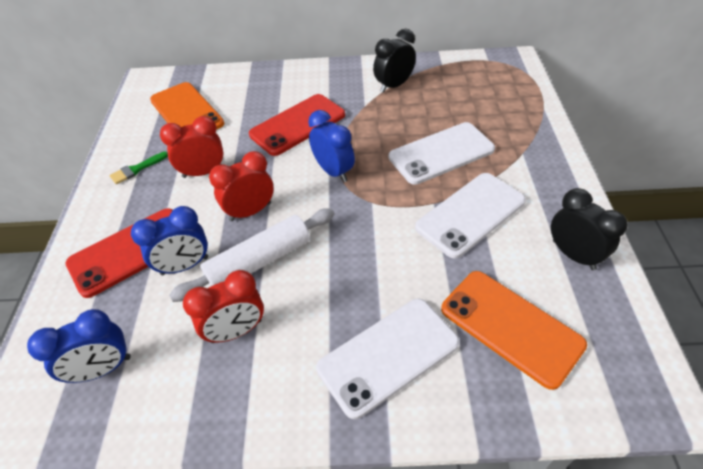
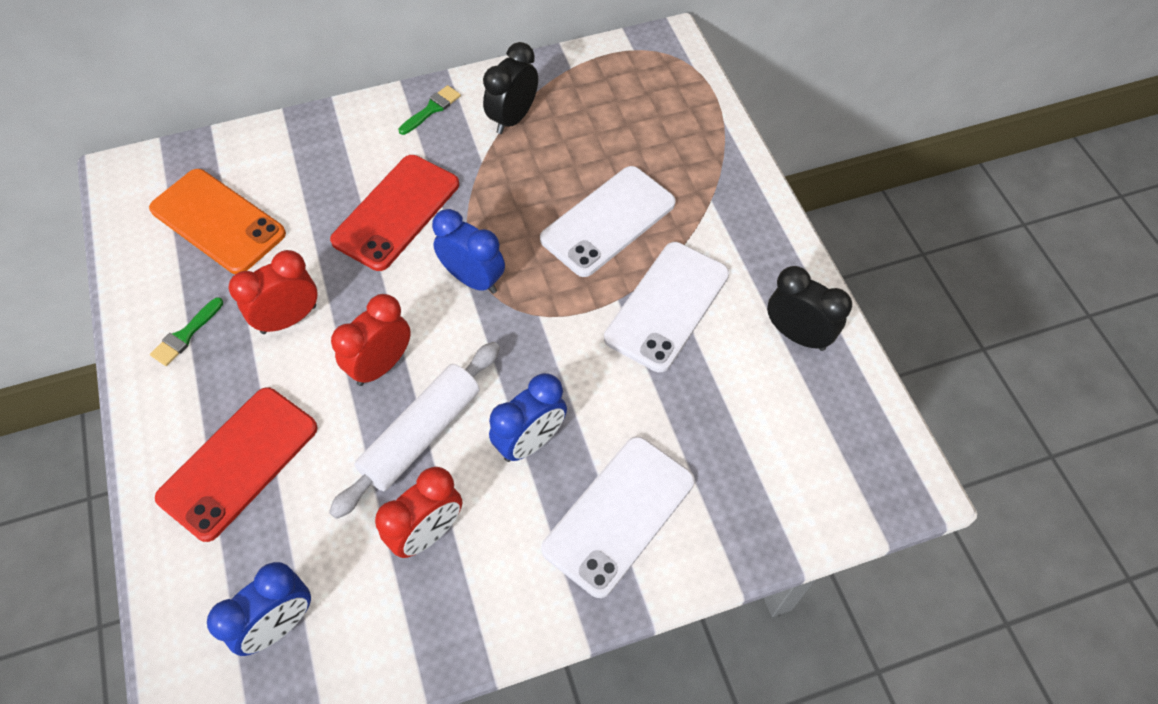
camera: 20 degrees left, 10 degrees up
(185, 266) = (324, 464): blue clock -> blue clock (530, 441)
(343, 74) = (432, 109): none -> green brush
(510, 327) = (746, 444): orange phone -> none

